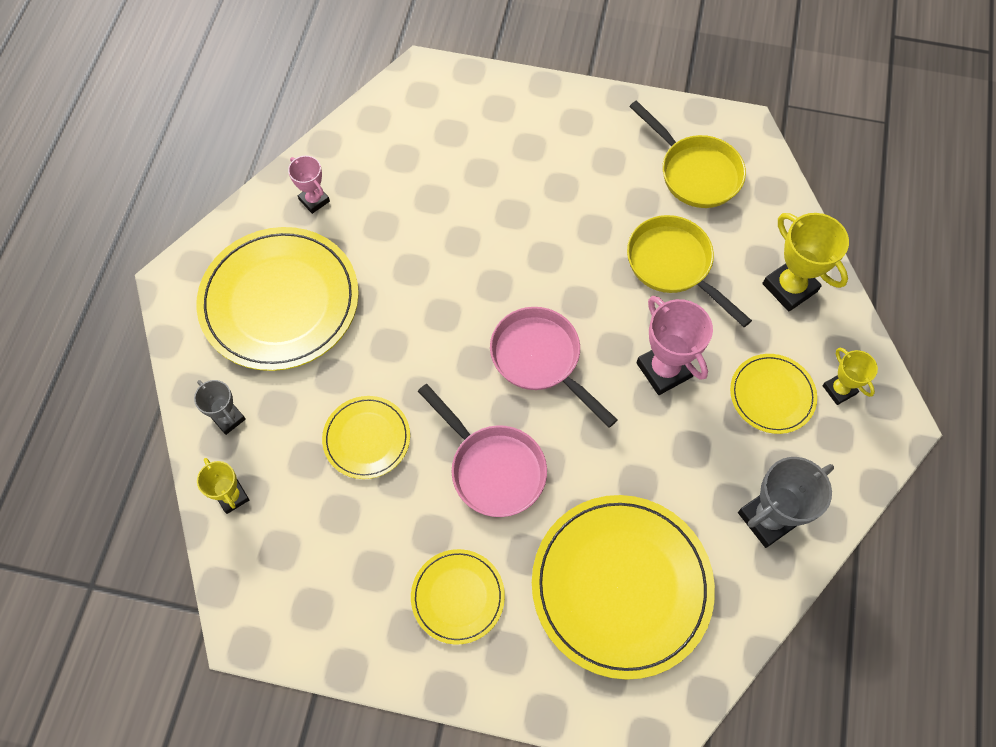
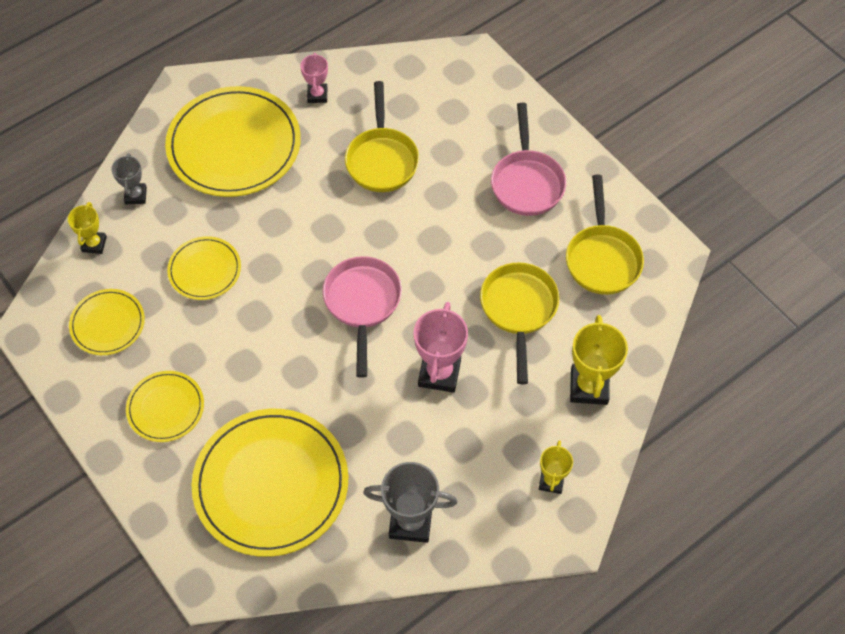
camera: 40 degrees right, 5 degrees down
(430, 218) = (382, 159): none -> yellow pan
(493, 468) = (263, 348): pink pan -> pink pan (527, 182)
(772, 395) = (498, 447): yellow plate -> yellow plate (107, 323)

